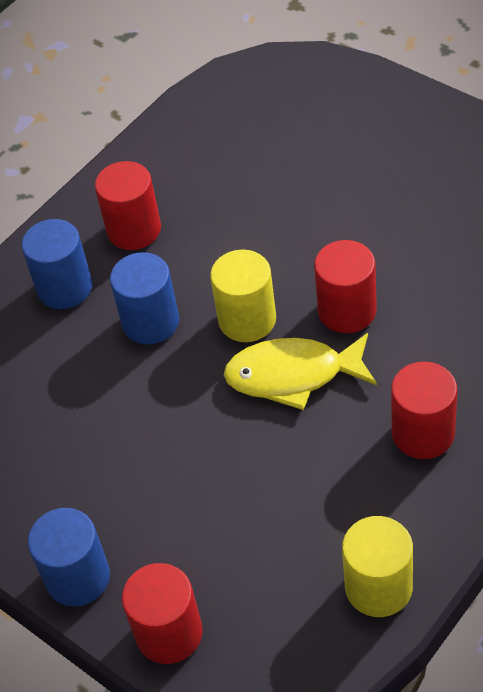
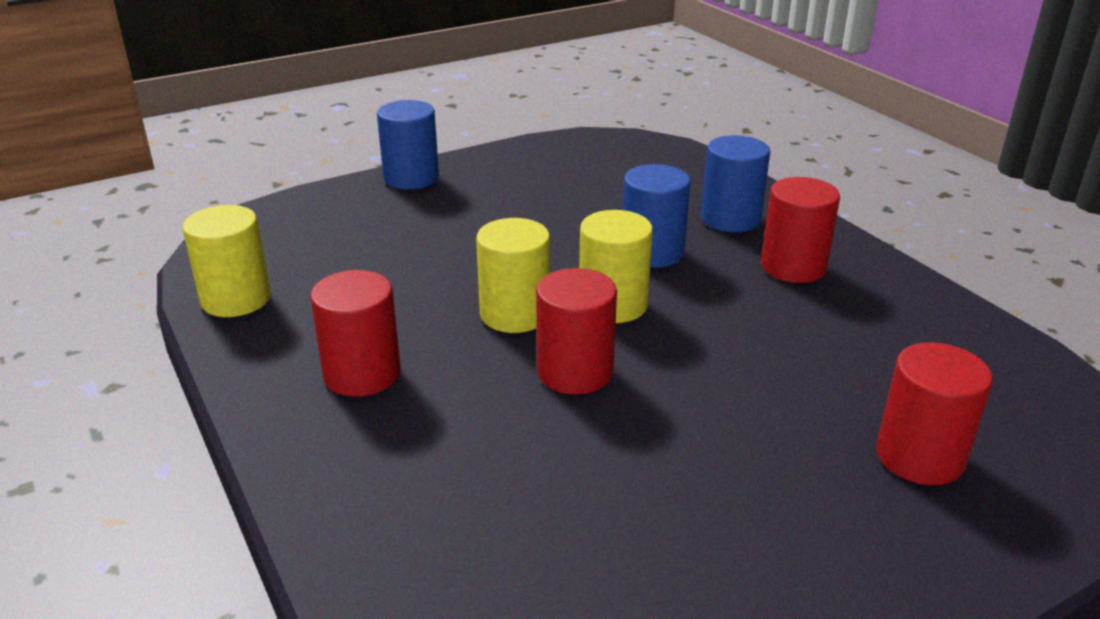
camera: 105 degrees right, 20 degrees down
(169, 633) = (321, 202): red cylinder -> red cylinder (919, 457)
(293, 375) = (515, 314): yellow fish -> yellow cylinder

